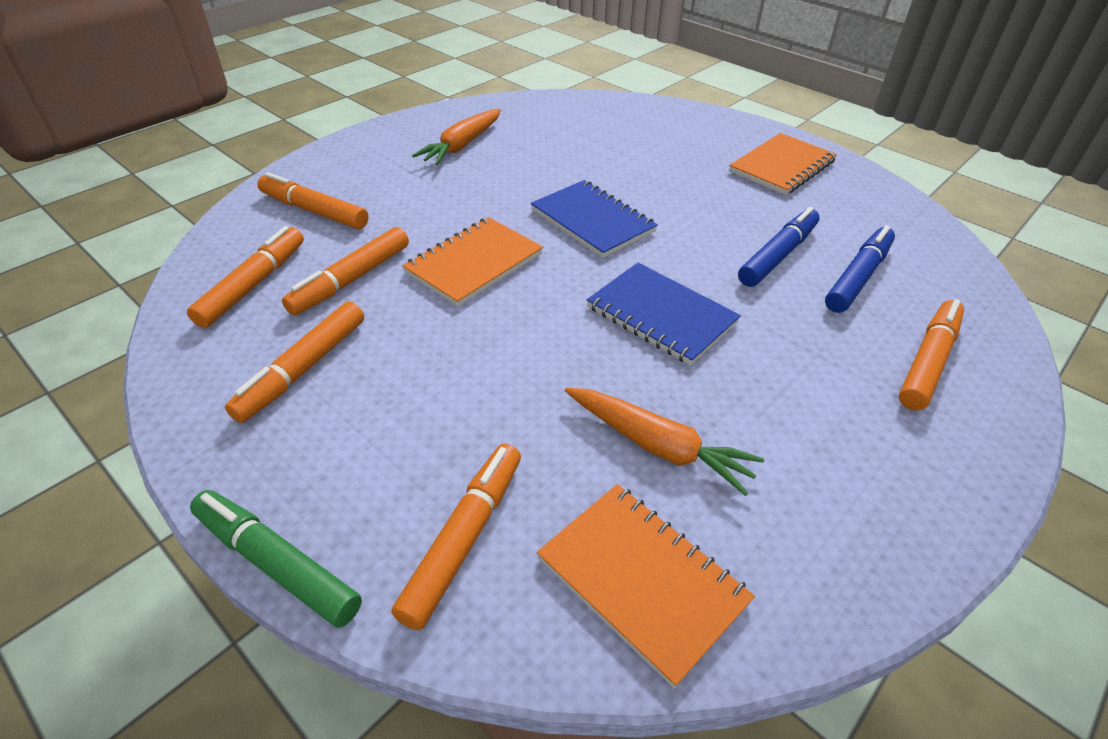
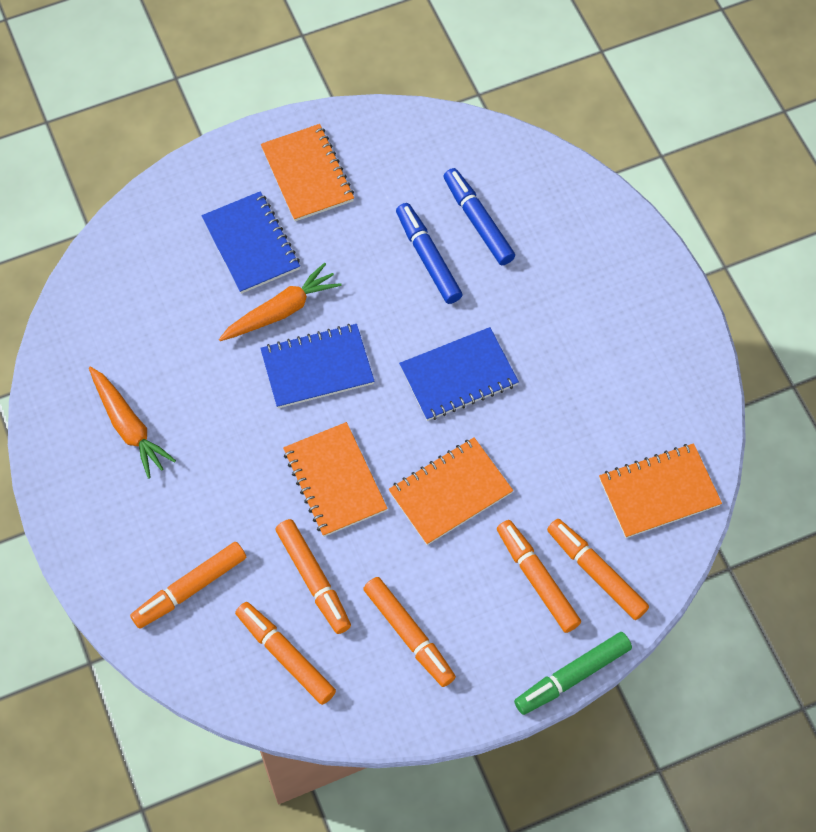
camera: 65 degrees left, 20 degrees up
(508, 350) = (450, 492): none -> orange notebook
(658, 446) = (575, 439): orange carrot -> orange carrot (281, 310)
(683, 157) = (251, 244): none -> blue notebook
(928, 362) = (576, 240): orange marker -> orange marker (537, 579)

